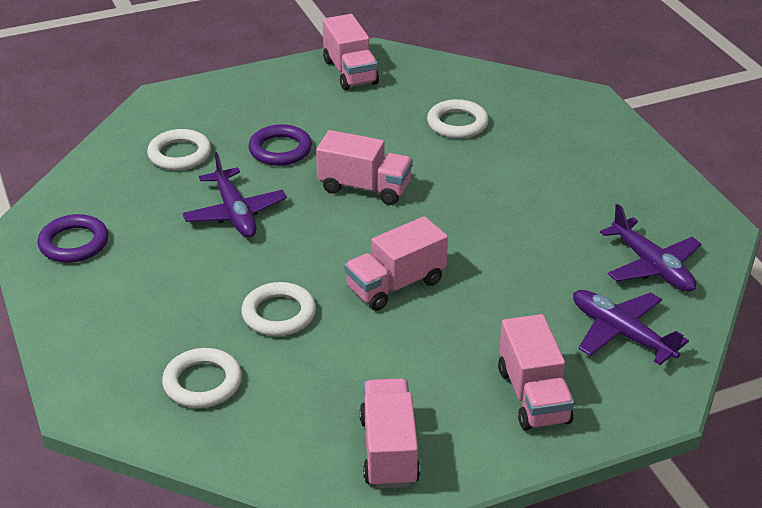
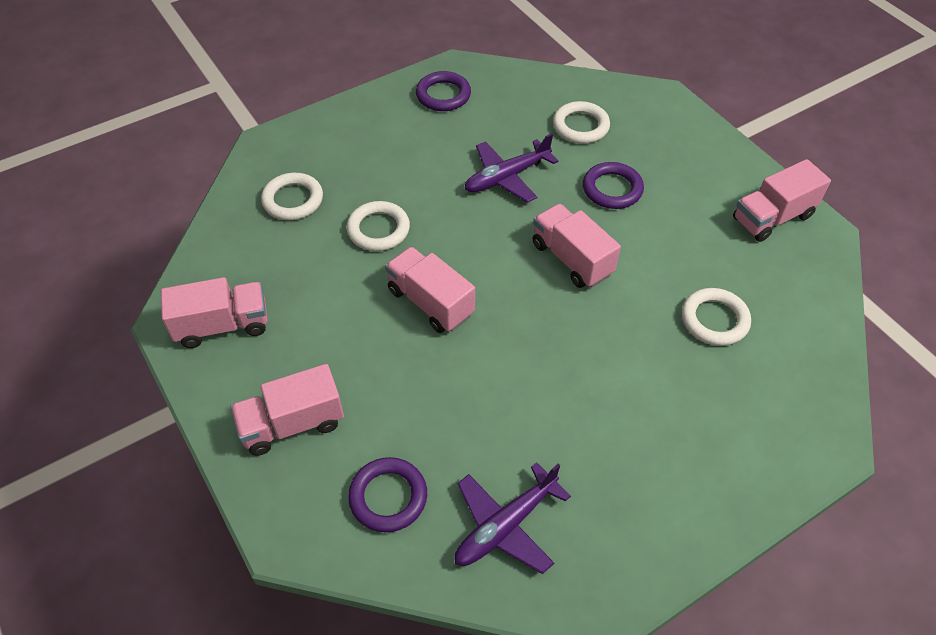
camera: 80 degrees right, 15 degrees up
(364, 188) = (572, 259): pink truck -> pink truck turned 135 degrees clockwise
(621, 334) = (388, 497): purple plane -> purple ring

